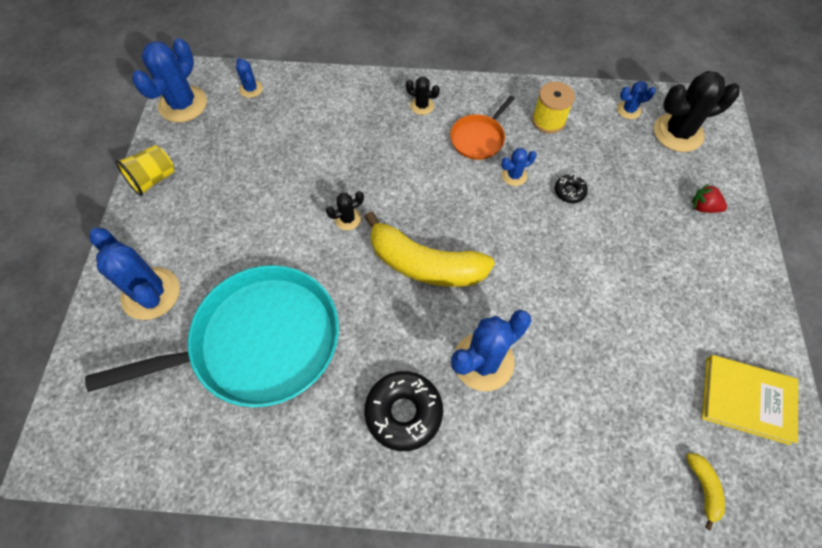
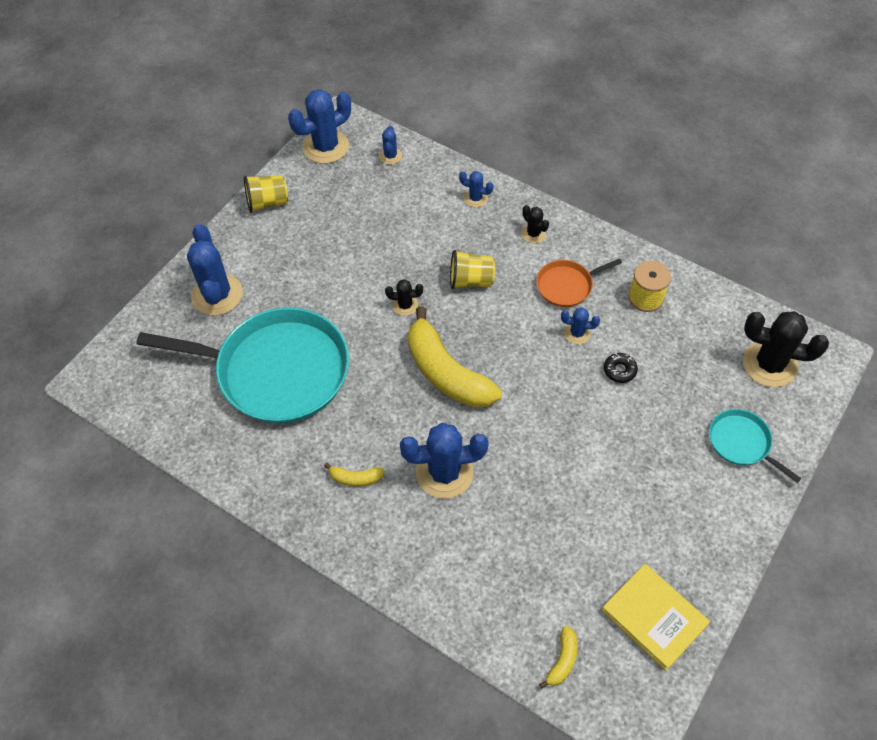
camera: 30 degrees right, 5 degrees down
(393, 170) = (471, 280): none -> yellow cup
(403, 412) = (355, 478): black donut -> yellow banana
(628, 110) = (734, 321): blue cactus -> blue cactus (475, 198)
(703, 207) = (741, 443): red strawberry -> turquoise pan

